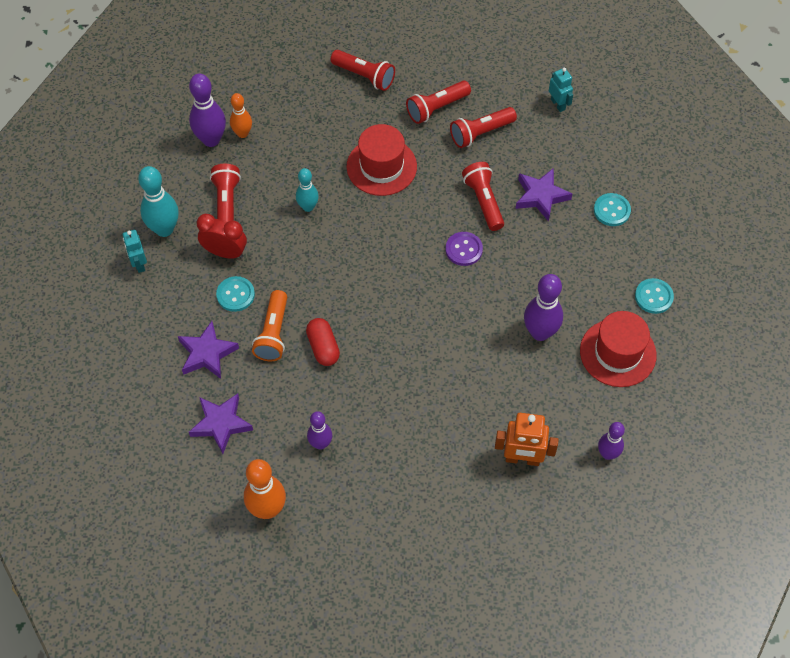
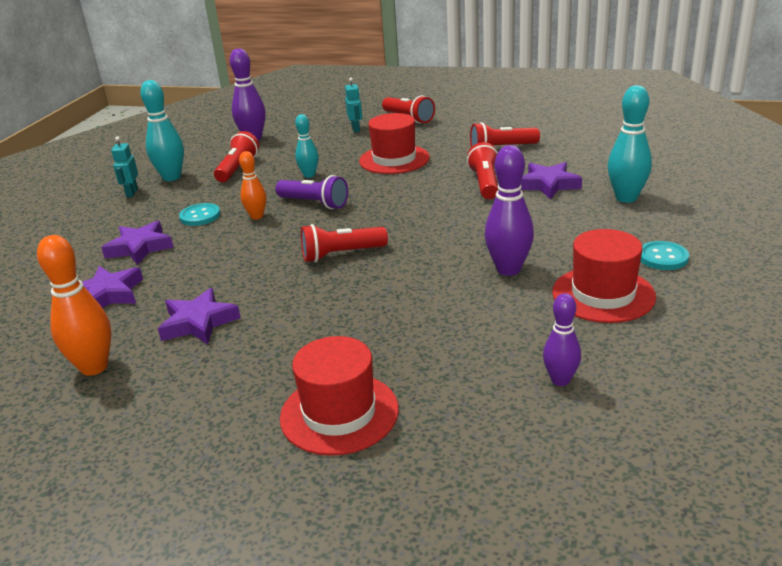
camera: 20 degrees right, 30 degrees down
(225, 252) = (212, 193): red clock -> none
(242, 133) = (282, 137): orange bowling pin -> orange bowling pin (257, 216)
(273, 333) = (215, 242): orange flashlight -> none
(320, 444) = (199, 322): purple bowling pin -> purple star
(323, 347) = (257, 255): red capsule -> none
(336, 257) = (314, 203): none -> purple flashlight
(436, 108) = (465, 135): red flashlight -> red flashlight (341, 254)
(464, 249) = (448, 209): purple button -> none
(472, 516) = (339, 413): none -> red hat
(522, 459) = (437, 368): orange robot -> none
(558, 104) = (587, 139): turquoise robot -> turquoise robot (356, 129)
(611, 210) = (626, 198): turquoise button -> turquoise bowling pin

